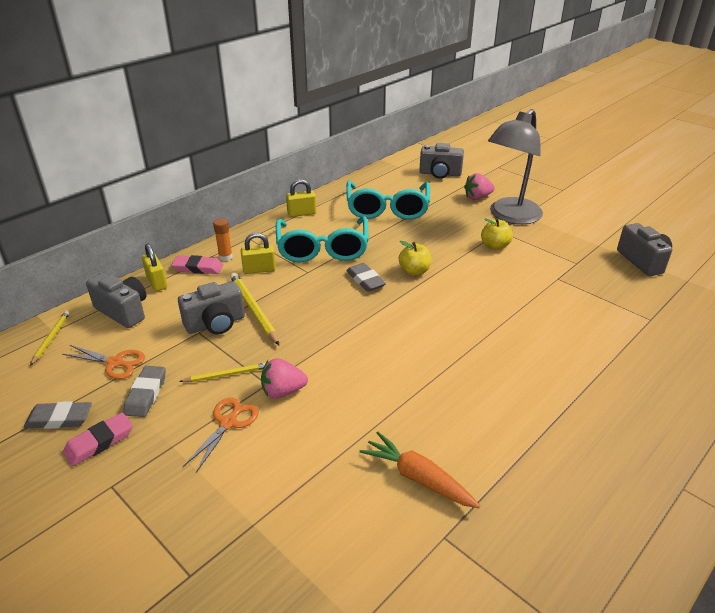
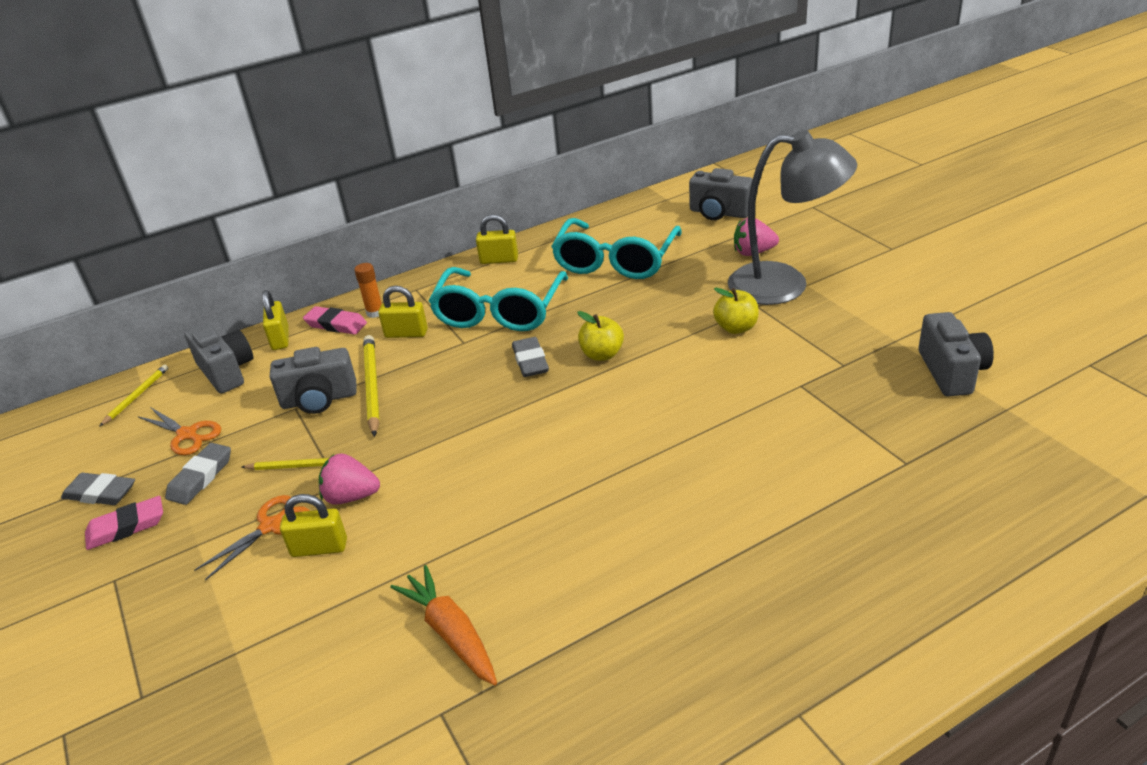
camera: 20 degrees right, 0 degrees up
(278, 433) = (319, 548): none -> yellow padlock
(510, 216) = (785, 285): grey lamp -> grey lamp turned 135 degrees counterclockwise

